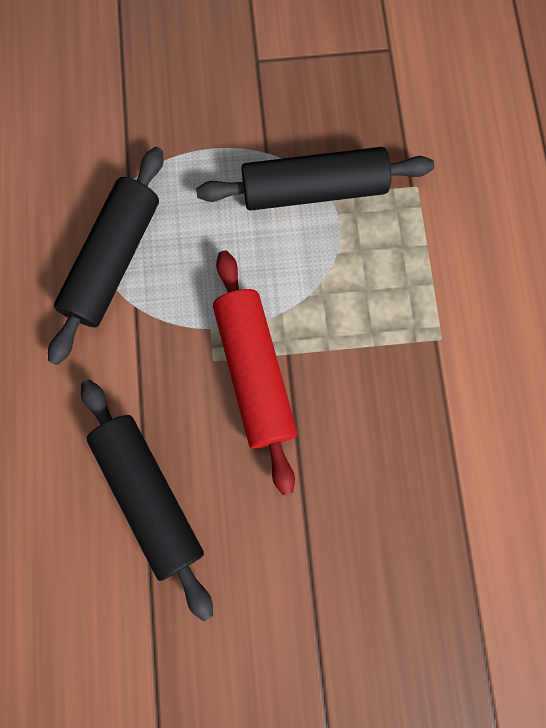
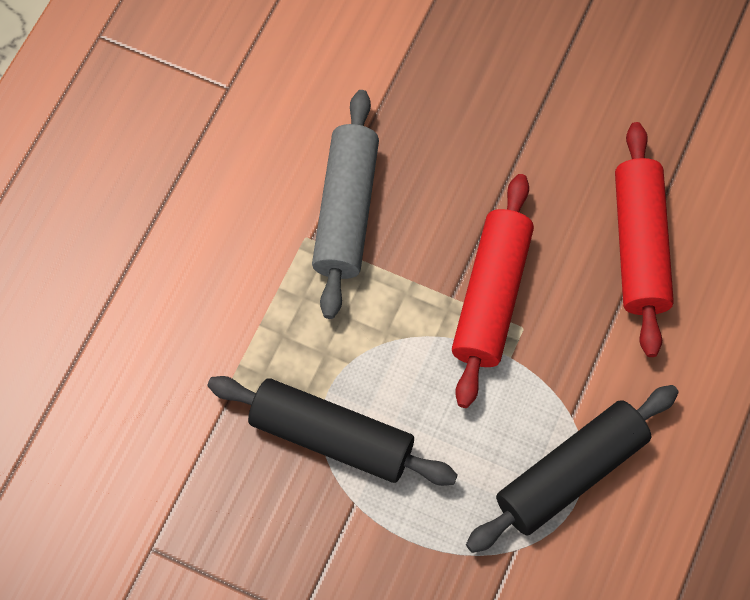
camera: 150 degrees left, 10 degrees down
(149, 495) = (640, 246): black rolling pin -> red rolling pin
(423, 381) = (346, 211): none -> grey rolling pin

